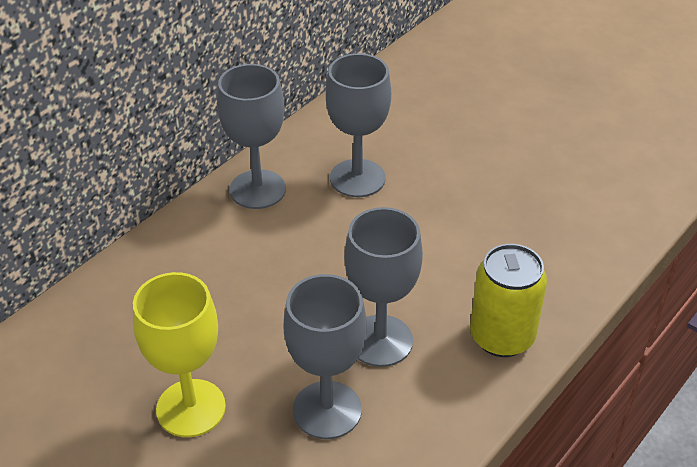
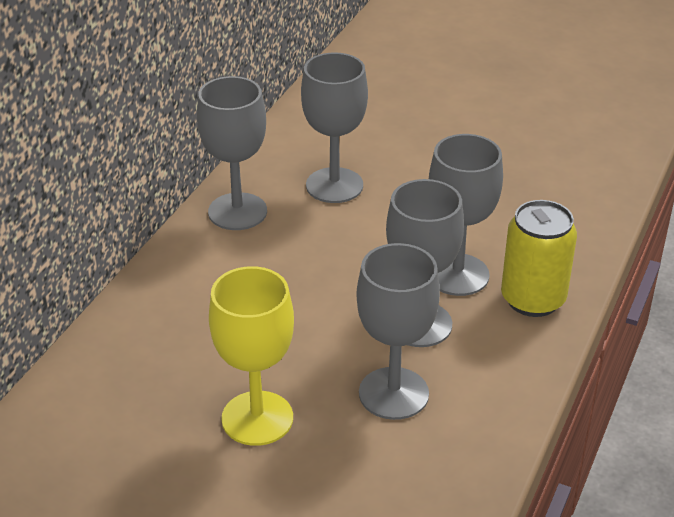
camera: 15 degrees left, 5 degrees down
(438, 295) = (457, 275): none -> grey goblet

